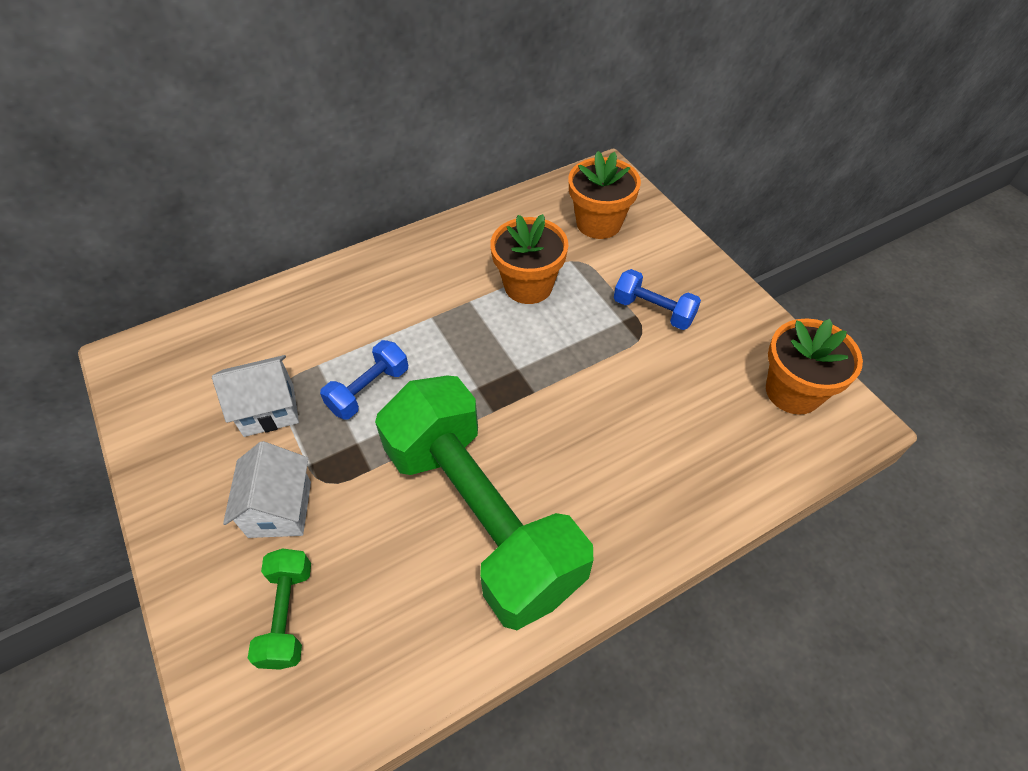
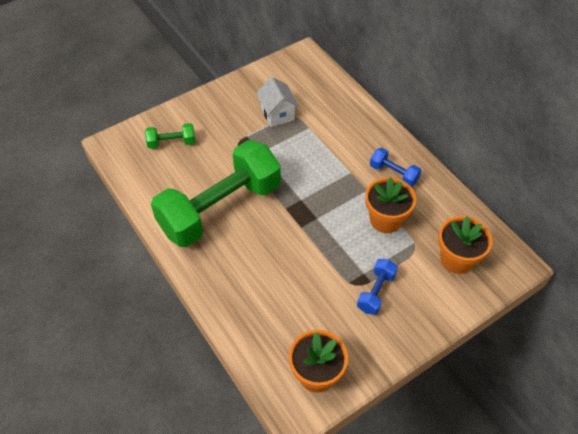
camera: 85 degrees right, 0 degrees up
(280, 509) = (222, 130): white house -> none
(369, 390) = (294, 151): blue dumbbell -> blue dumbbell (393, 174)

